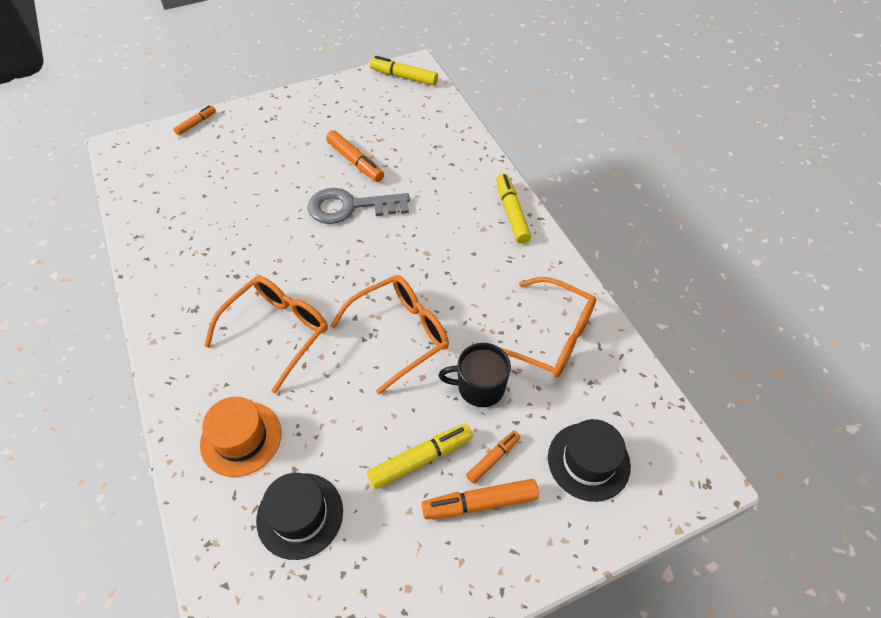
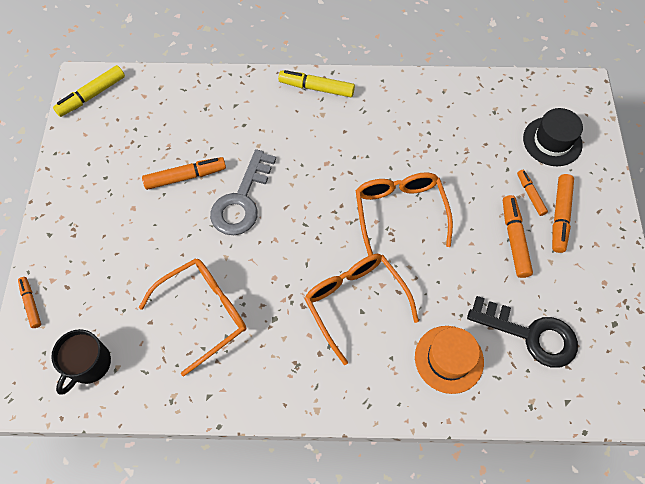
camera: 65 degrees left, 10 degrees up
(300, 515) = (530, 334): black hat -> black key
(421, 459) = (514, 239): yellow marker -> orange marker
(479, 387) = (470, 179): black mug -> black mug (89, 364)
(549, 336) = (446, 118): orange glasses -> orange glasses (203, 313)

